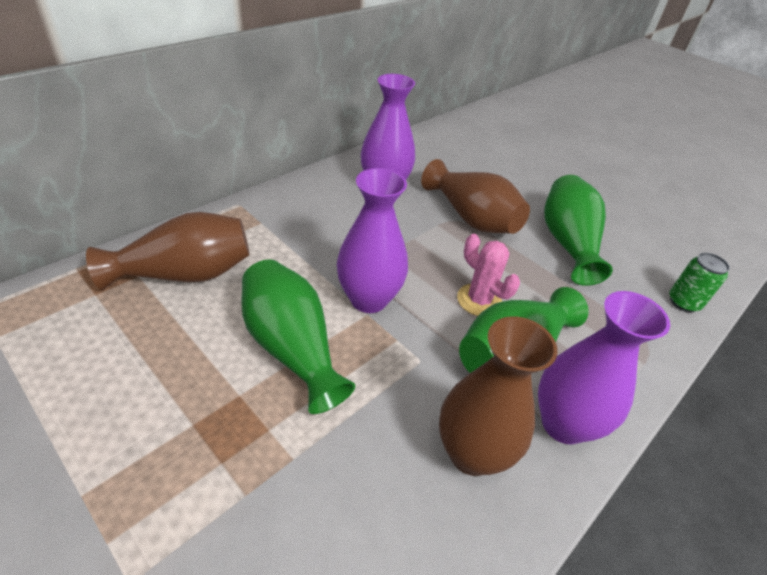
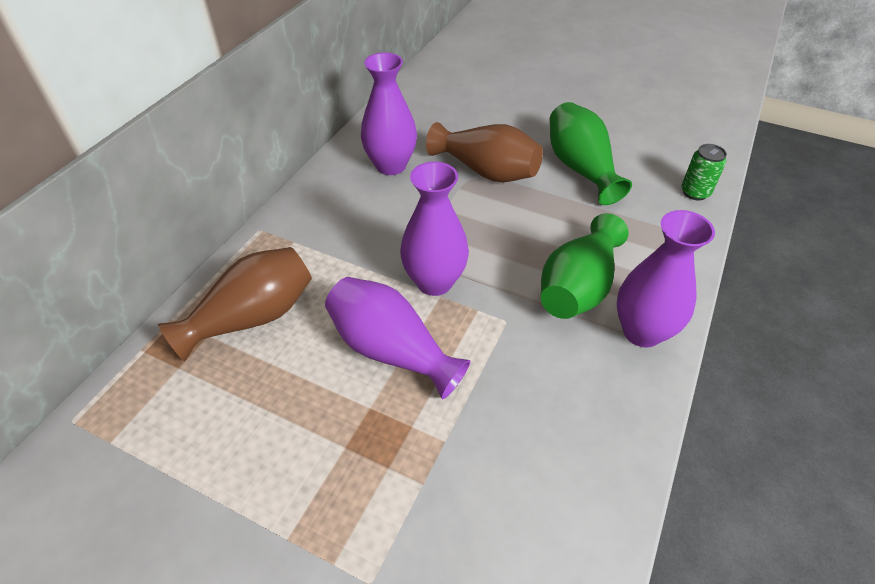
camera: 15 degrees left, 5 degrees up
(292, 348) = (391, 350): green vase -> purple vase
(472, 453) = (583, 382): brown vase -> none
(479, 300) = (529, 249): pink cactus -> none

